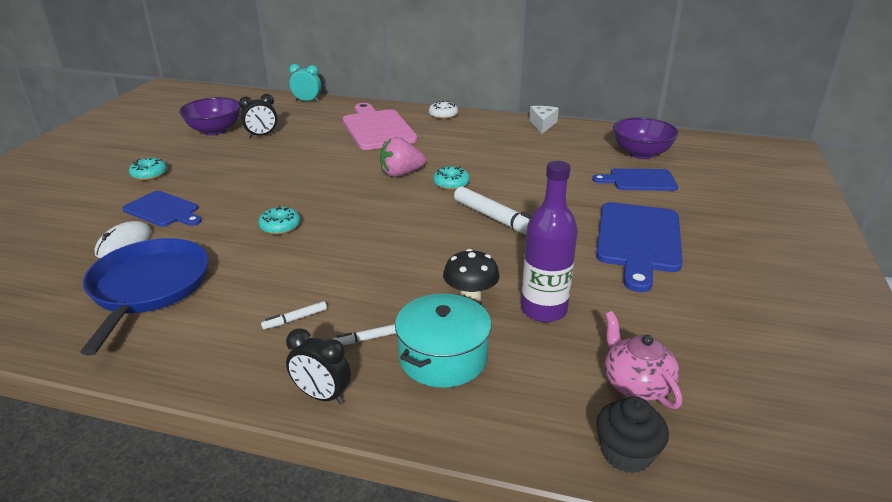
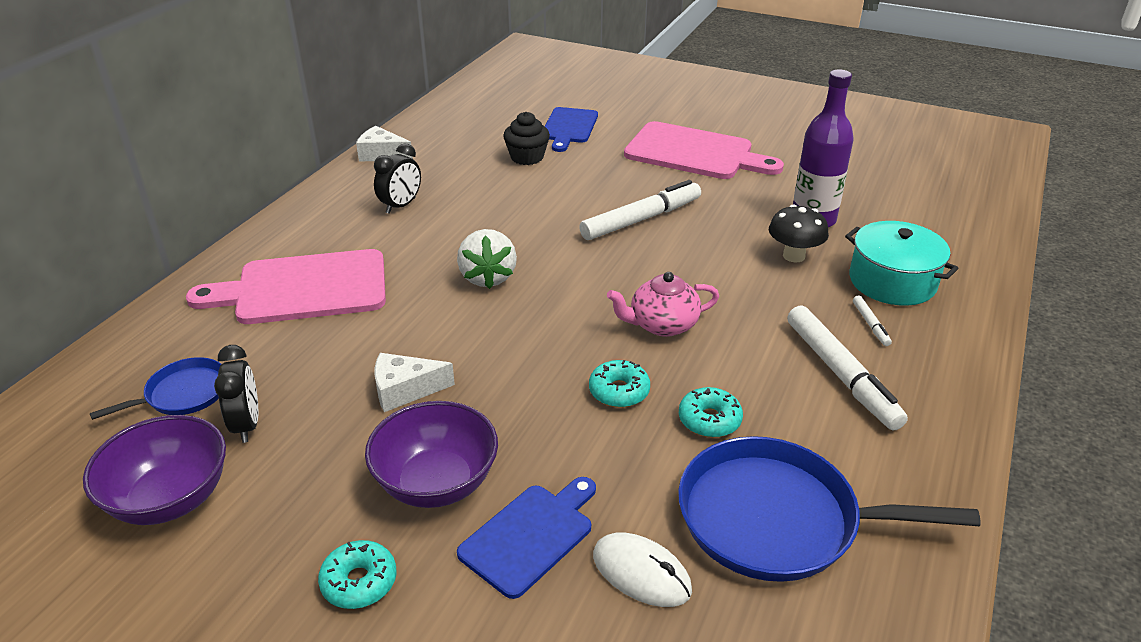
camera: 80 degrees left, 5 degrees up
(286, 120) = (183, 394): none -> blue pan
(286, 165) = (405, 390): none -> white cheese
(295, 319) = (841, 375): white marker -> white marker, size x2.26
(307, 101) = (97, 366): turquoise clock -> none
(322, 396) = (963, 356): black clock -> black clock (401, 206)
(401, 174) = (487, 277): pink strawberry -> white strawberry
(443, 115) = (291, 224): white donut -> none
(451, 183) = (533, 241): turquoise donut -> turquoise donut (709, 420)
(626, 453) = (986, 215): black cupcake -> black cupcake (527, 157)
(636, 384) = (909, 196): pink teapot -> pink teapot (662, 325)
(638, 240) = (694, 153): blue cutting board -> pink cutting board
(641, 153) = (503, 113): purple bowl -> purple bowl (436, 483)

